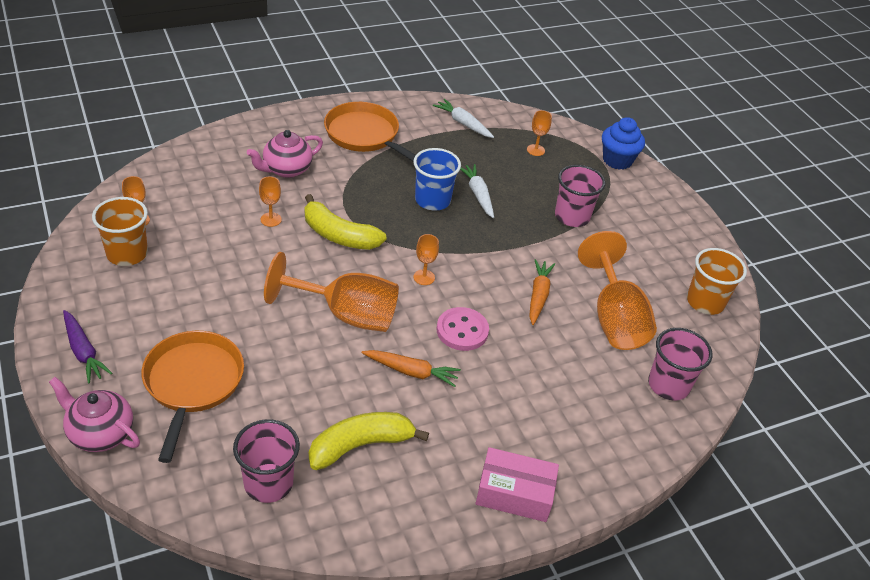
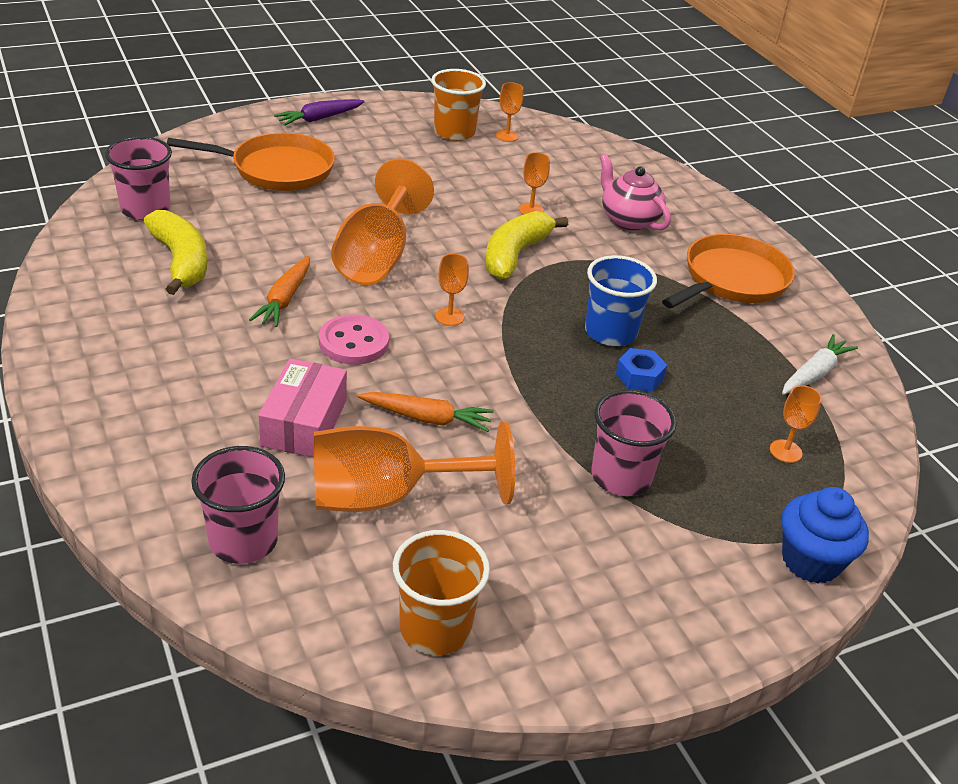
camera: 90 degrees right, 5 degrees down
(100, 433) = (221, 130): pink teapot -> none
(478, 194) = (639, 376): white carrot -> blue nut
(514, 493) = (87, 364): pink box -> pink box (304, 423)

